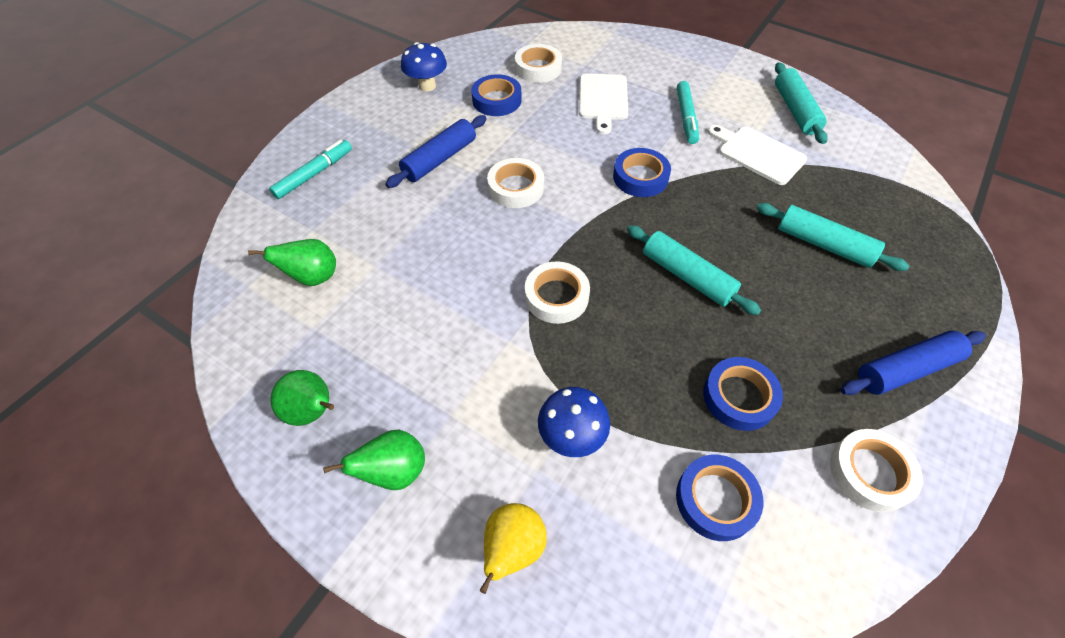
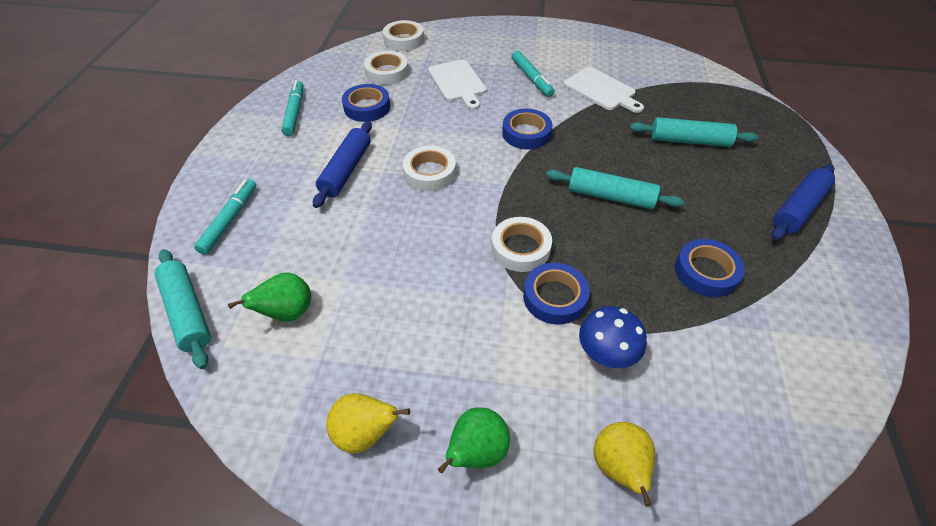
camera: 25 degrees left, 5 degrees down
(313, 411) = (365, 433): green pear -> yellow pear
(427, 86) = (294, 112): blue mushroom -> turquoise marker
(716, 500) = (740, 355): blue tape -> blue tape (554, 297)
(758, 154) = (601, 90): white cutting board -> white cutting board turned 150 degrees counterclockwise
(795, 110) = (607, 52): turquoise rolling pin -> turquoise rolling pin (187, 312)
(870, 472) = (824, 289): white tape -> white tape (404, 40)

